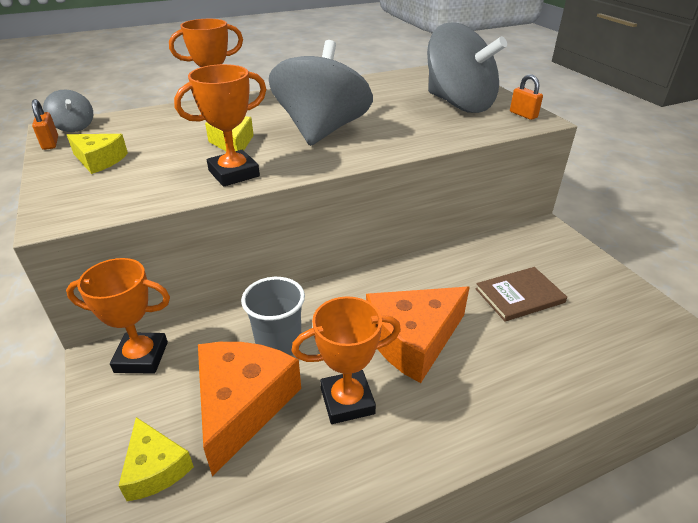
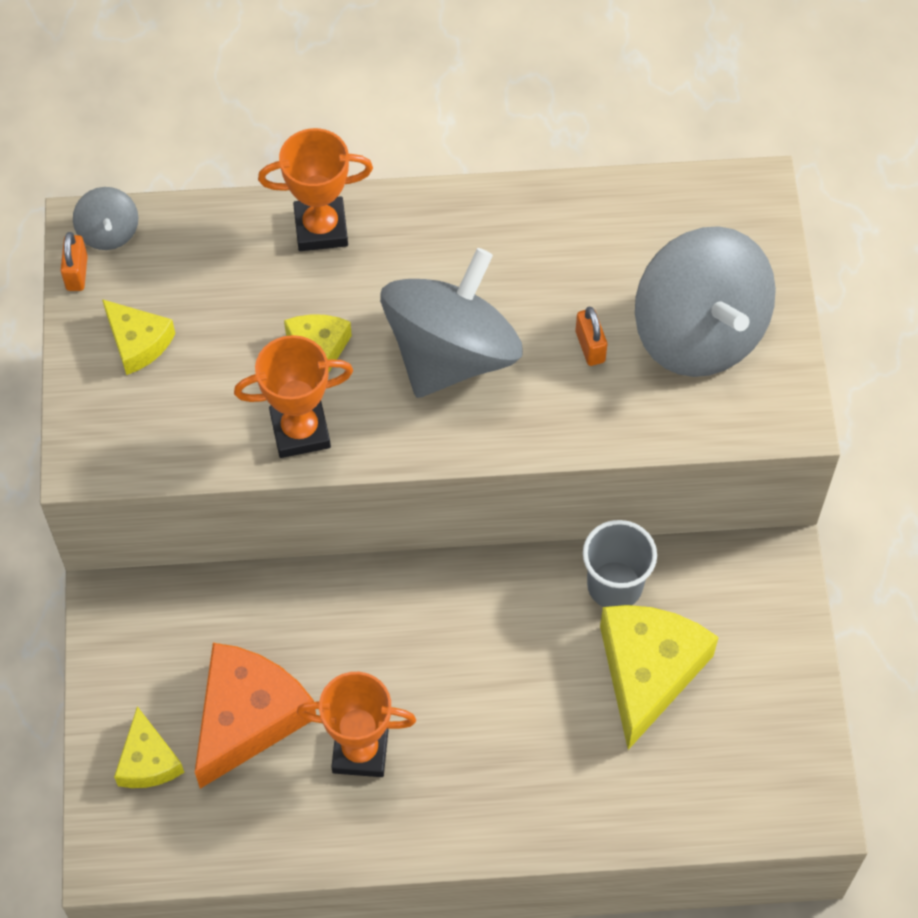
camera: 20 degrees right, 25 degrees up
(141, 357) = (150, 613): orange trophy -> none
(279, 343) = (311, 646): grey cup -> grey cup (615, 585)
(413, 340) = (472, 695): orange cheese -> none
(519, 295) = (648, 671): brown book -> yellow cheese
(523, 115) = (777, 398): orange padlock -> orange padlock (590, 346)

